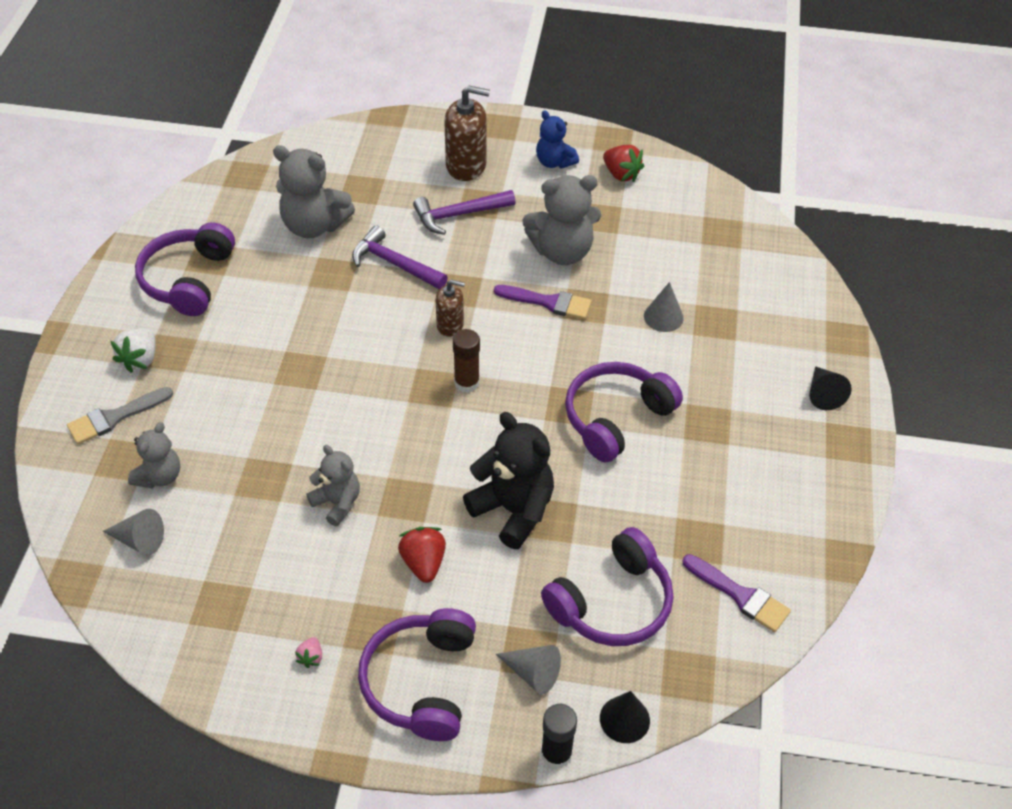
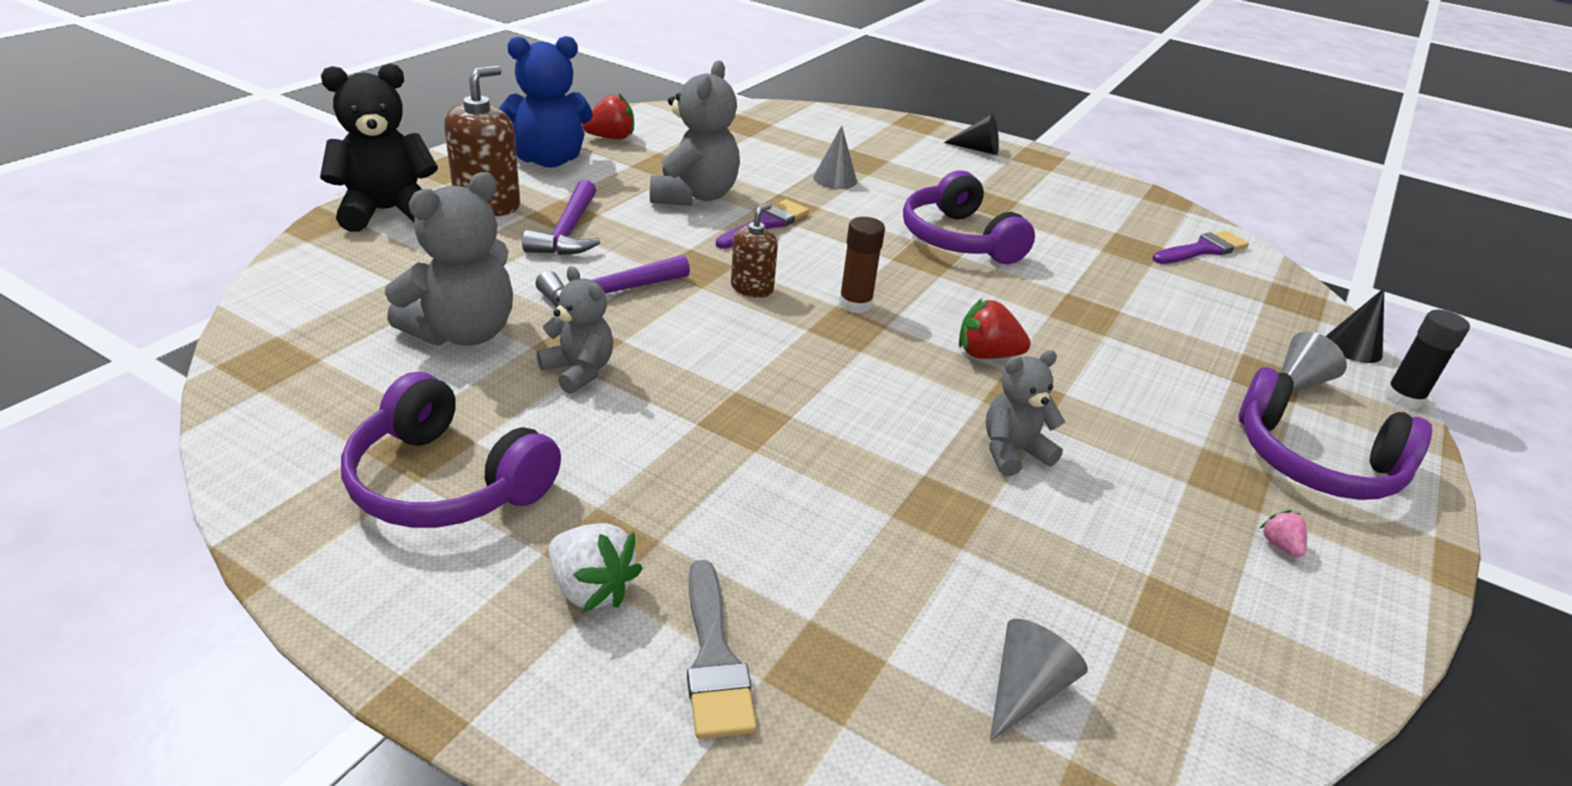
camera: 70 degrees left, 15 degrees down
(159, 476) = (888, 628): grey teddy bear -> grey teddy bear (579, 371)
(311, 657) = (1280, 545): pink strawberry -> pink strawberry turned 135 degrees counterclockwise
(423, 563) = (1131, 411): red strawberry -> red strawberry (986, 355)
(513, 510) = (1065, 330): black teddy bear -> black teddy bear (387, 211)
(554, 162) = (549, 160): blue teddy bear -> blue teddy bear, size x1.65
(612, 603) = (1205, 311): purple headphones -> none

